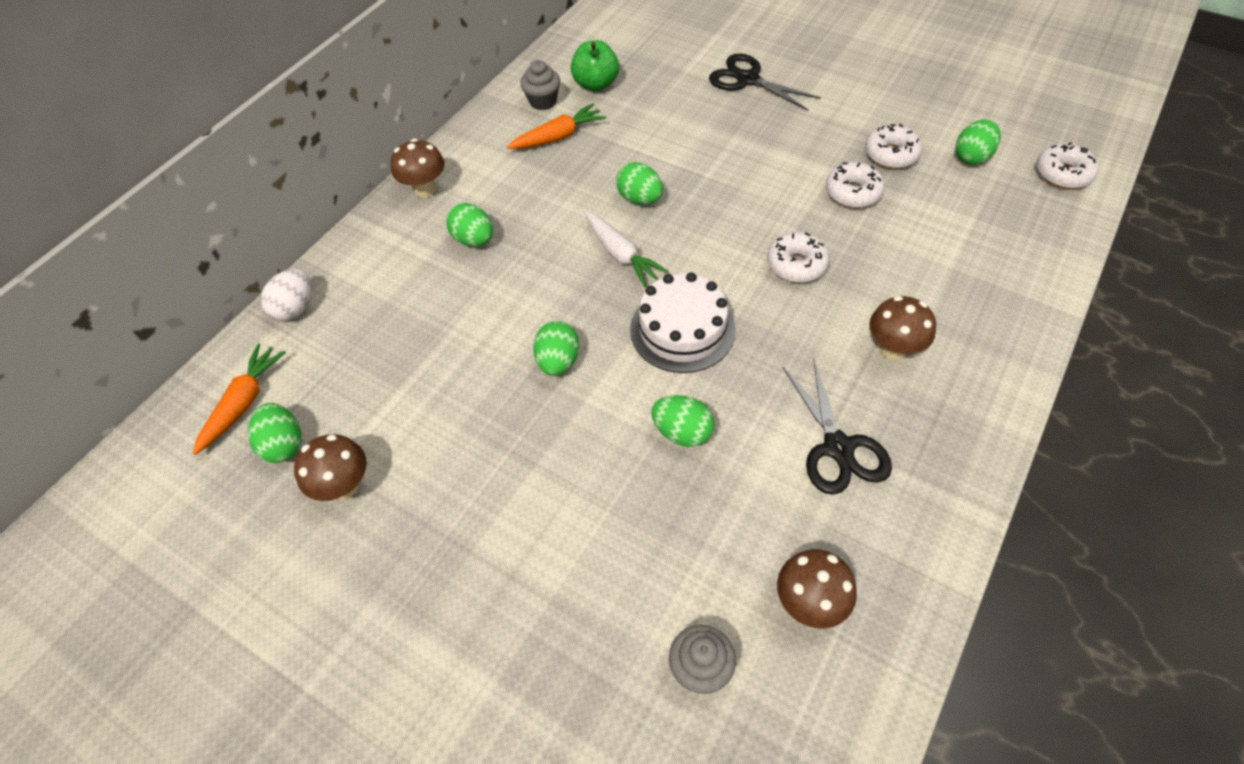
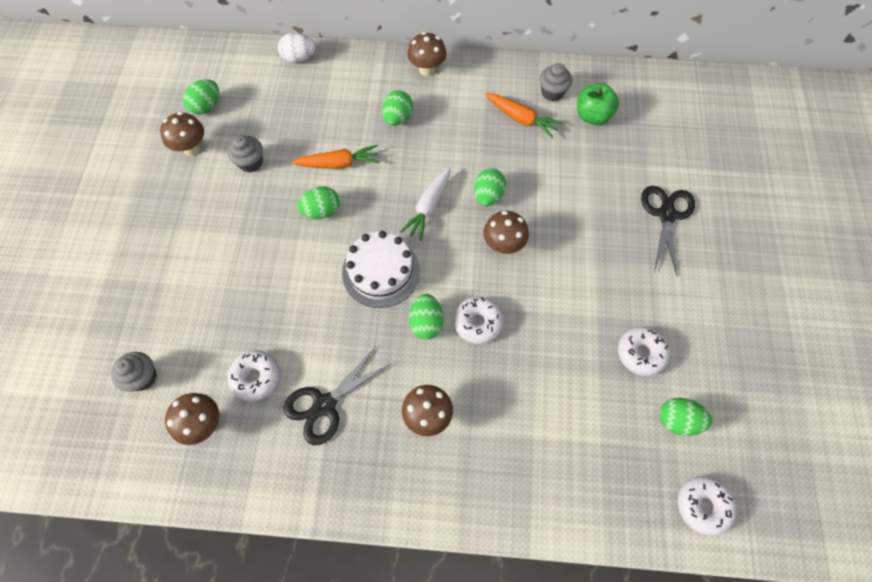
camera: 60 degrees right, 10 degrees up
(244, 402) = (225, 73): orange carrot -> orange carrot (339, 163)
(425, 418) = (250, 163): none -> grey cupcake
(682, 432) = (297, 305): green egg -> green egg (426, 323)
(711, 209) = (503, 245): none -> brown mushroom
(852, 192) = (577, 338): white donut -> white donut (256, 377)

